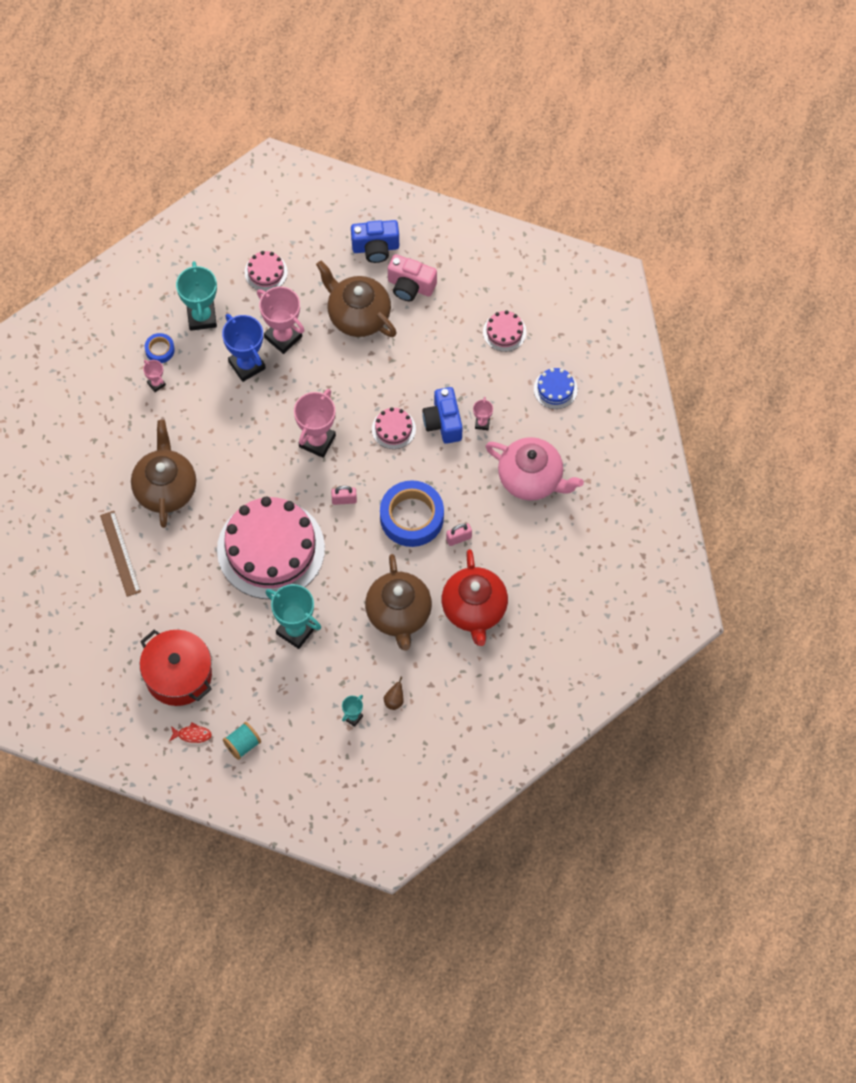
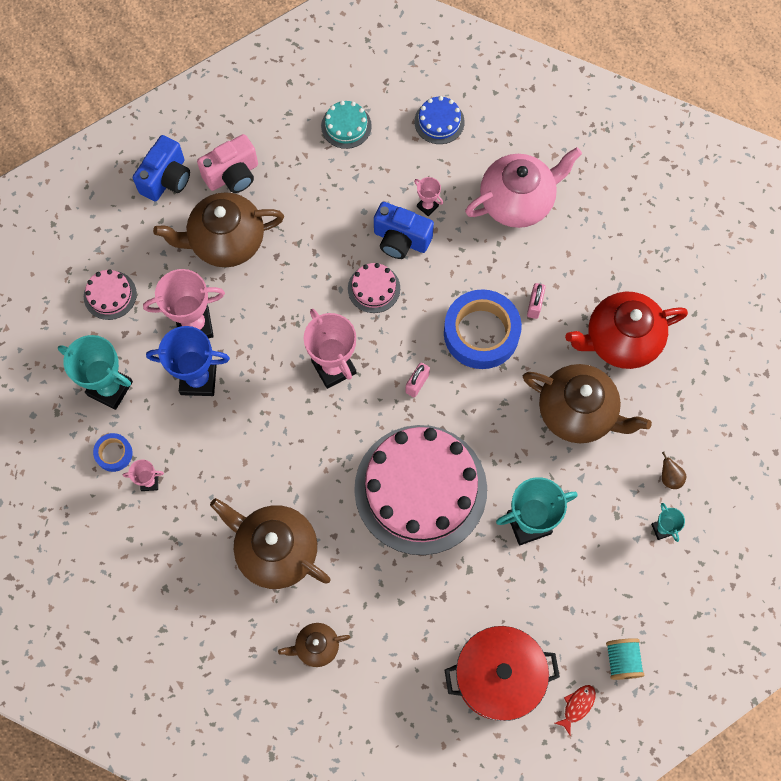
camera: 55 degrees left, 5 degrees up
(120, 553) = (316, 646): brown ruler -> brown teapot
(474, 610) = (620, 340): red teapot -> red teapot turned 135 degrees clockwise
(504, 332) = (346, 126): pink cake -> turquoise cake

